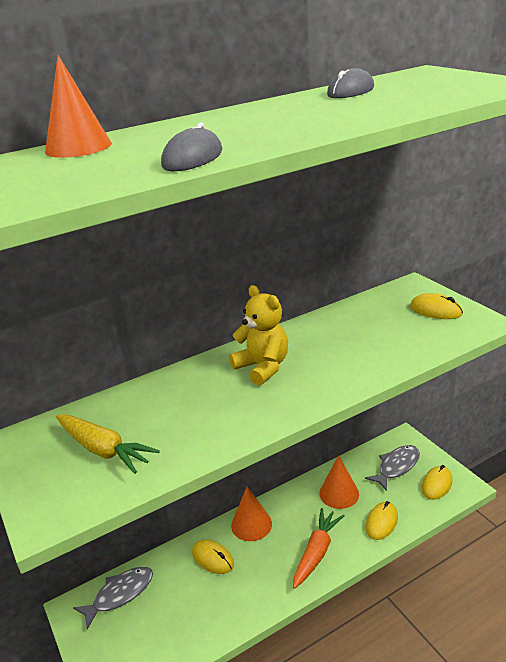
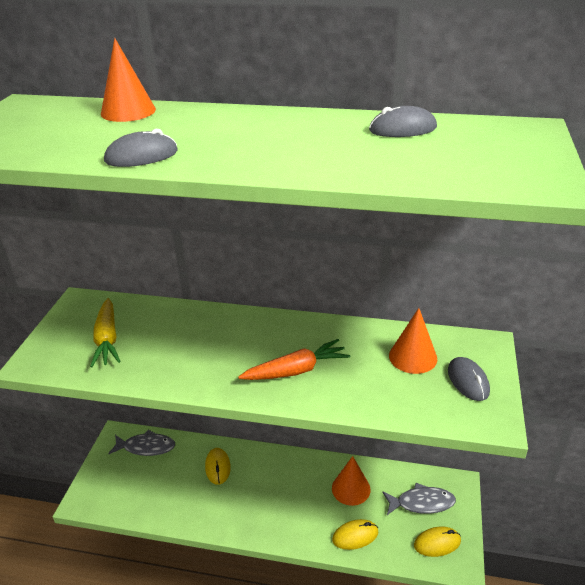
camera: 40 degrees right, 5 degrees up
(251, 524) = (266, 463): orange cone -> orange cone (413, 357)
(262, 367) = (267, 343): yellow teddy bear -> none
(317, 552) = (284, 518): orange carrot -> orange carrot (296, 370)
(435, 310) = (468, 381): yellow mouse -> grey mouse

